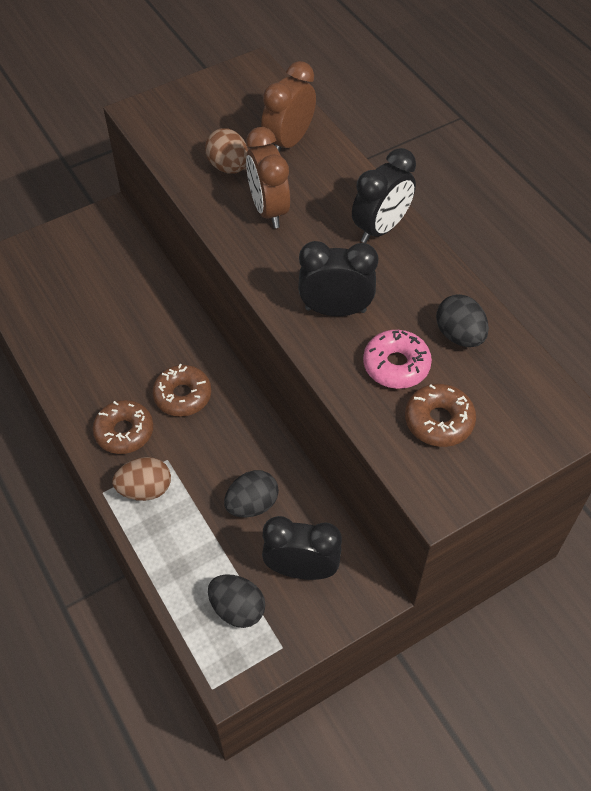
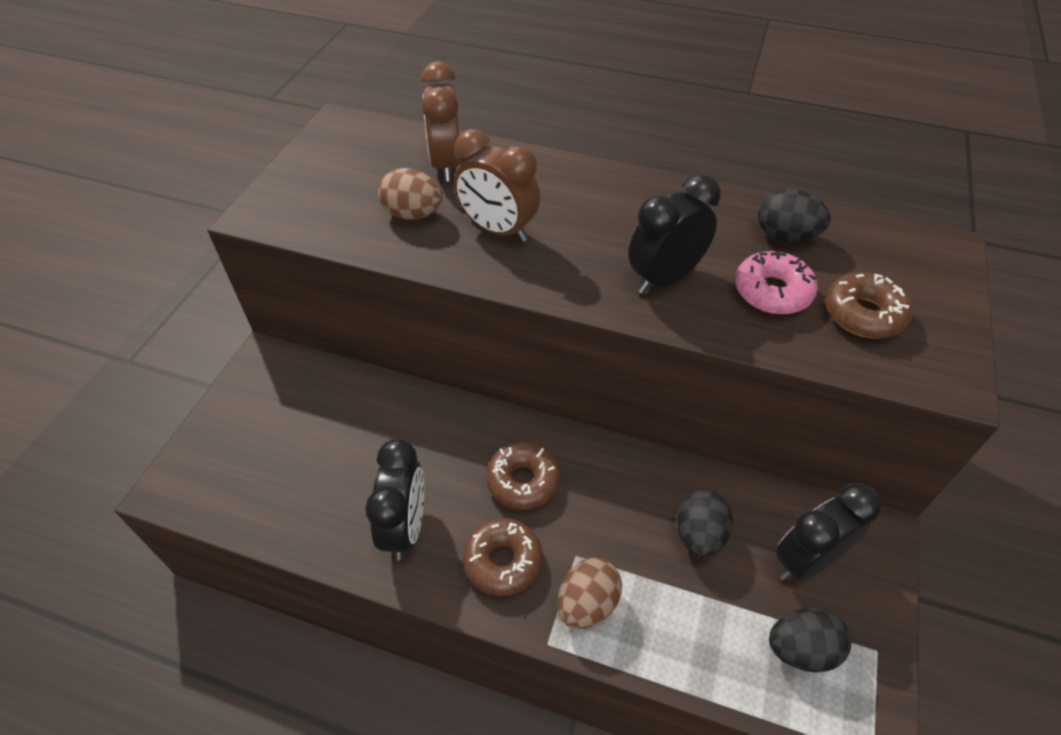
camera: 40 degrees left, 5 degrees down
(381, 228) = (615, 190): black clock -> black clock (405, 527)

